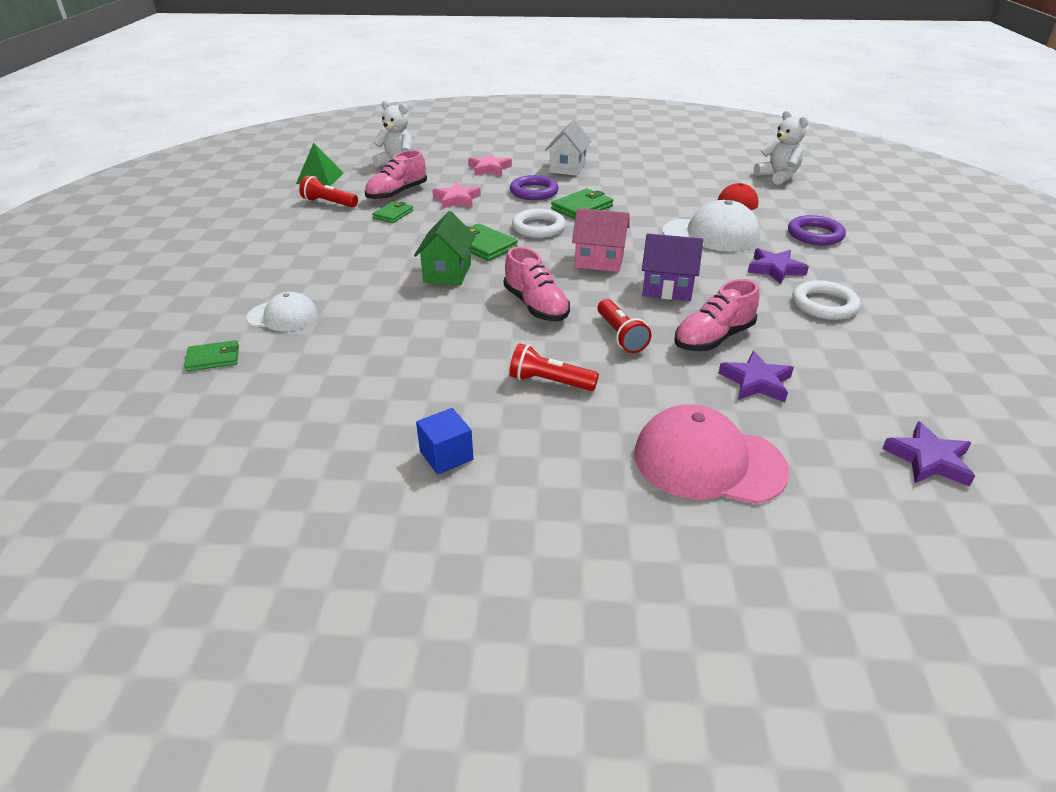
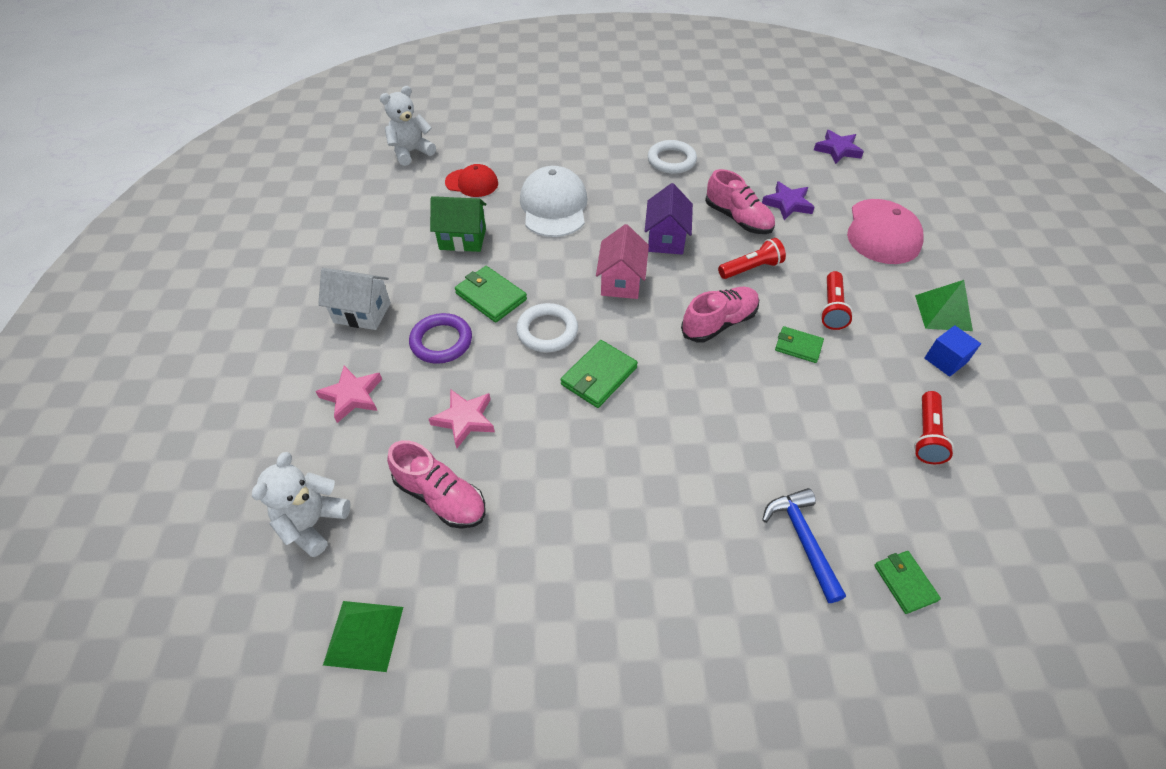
camera: 95 degrees left, 15 degrees up
(283, 316) = (803, 540): white cap -> blue hammer
(329, 203) = (475, 586): red flashlight -> red flashlight (926, 435)
(393, 214) = (515, 486): green wallet -> green wallet (798, 346)
(447, 273) = (669, 400): green house -> green house (462, 239)
(531, 478) = (943, 312): none -> green pyramid
(775, 269) = (618, 177): purple star -> none
(815, 235) = (548, 148): purple ring -> none

